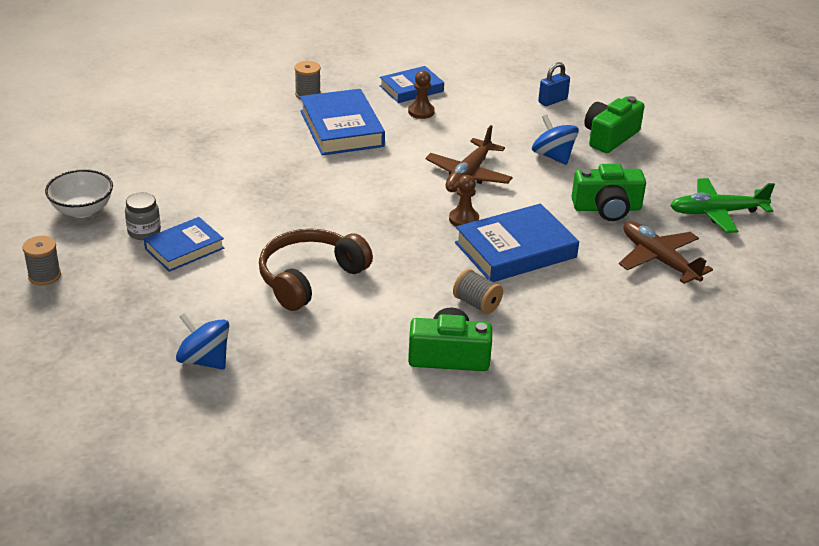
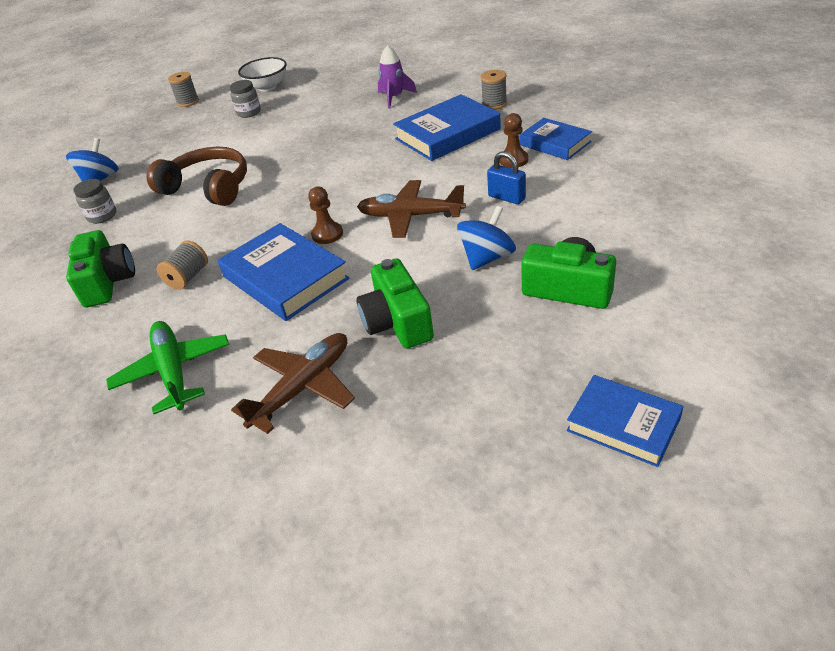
camera: 80 degrees right, 5 degrees up
(184, 248) = (233, 131): blue book -> blue book (623, 424)
(226, 138) = (394, 97): none -> purple rocket
(304, 359) = (102, 216): none -> grey jar
(552, 101) = (618, 228): blue padlock -> blue padlock (506, 197)
(717, 213) = (440, 425): green plane -> green plane (173, 372)

